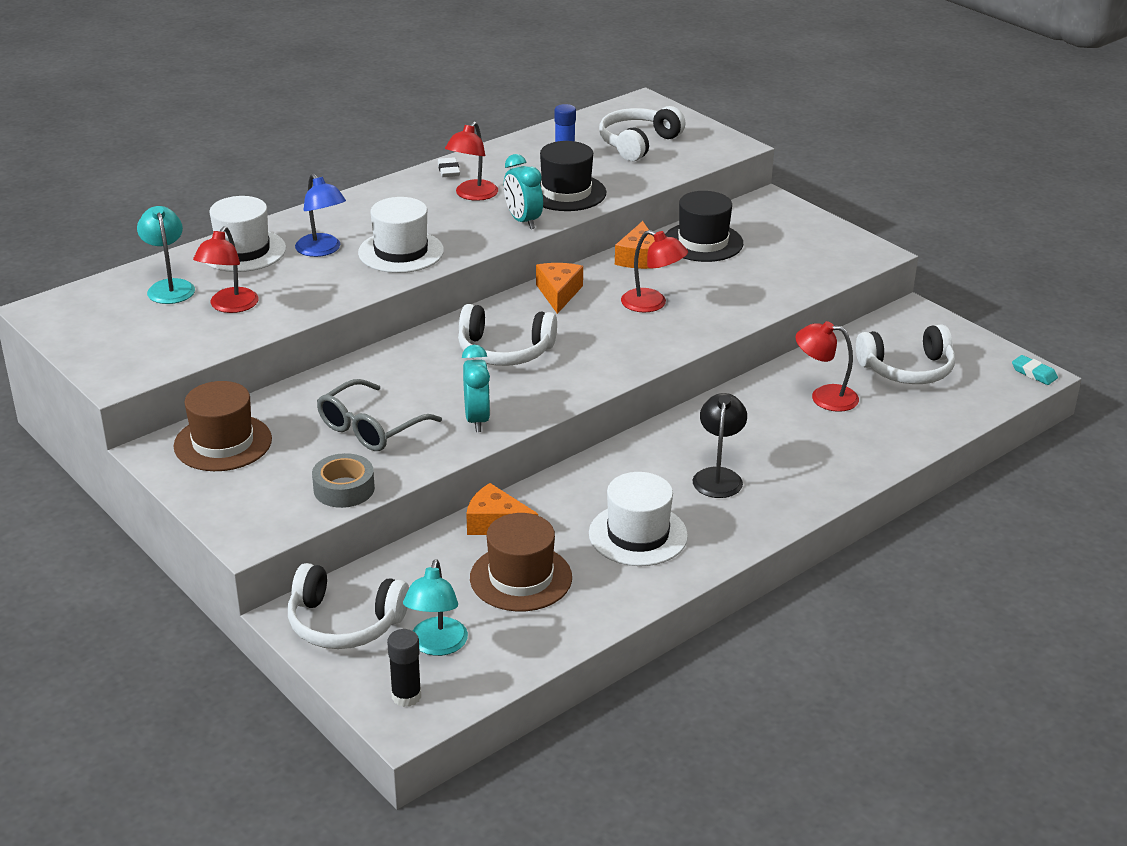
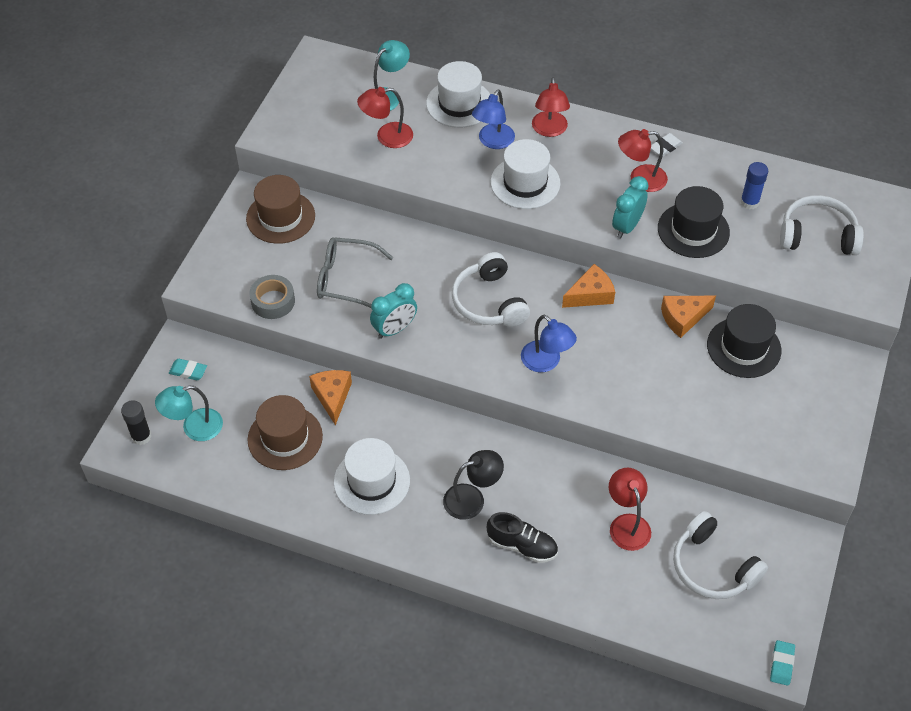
camera: 60 degrees right, 20 degrees up
(344, 623) = (188, 371): white headphones -> turquoise eraser
(616, 345) = (546, 362): none -> blue lamp
(652, 304) = (621, 357): red lamp -> red lamp (549, 130)
(801, 466) = (522, 546): none -> black shoe

